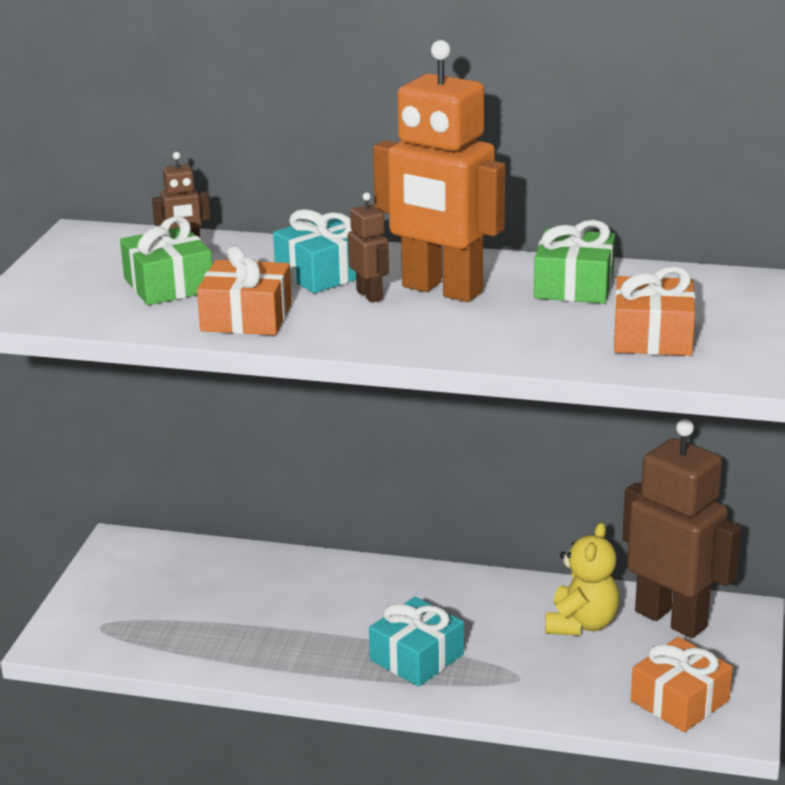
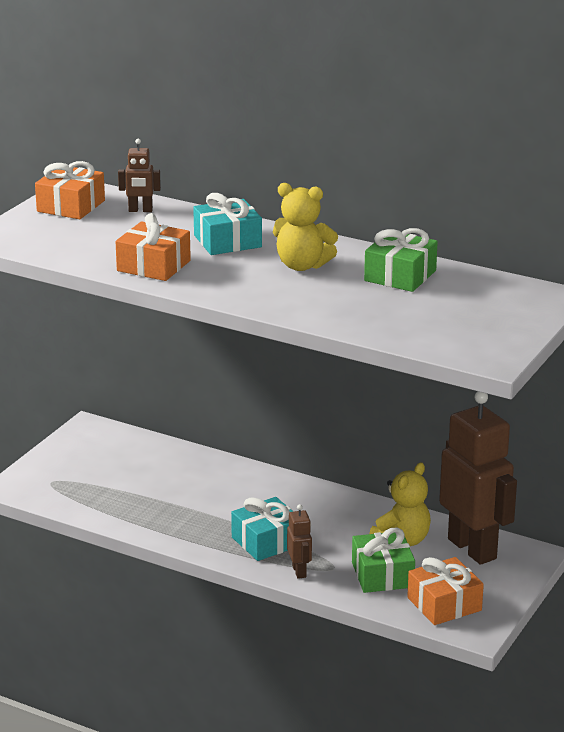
camera: 15 degrees right, 0 degrees up
(169, 285) = (114, 235): green gift -> green gift (382, 575)
(370, 295) = (249, 262): brown robot -> brown robot (299, 571)
(441, 290) = (302, 265): orange robot -> yellow teddy bear
(652, 336) = (428, 320): orange gift -> orange gift (71, 206)

